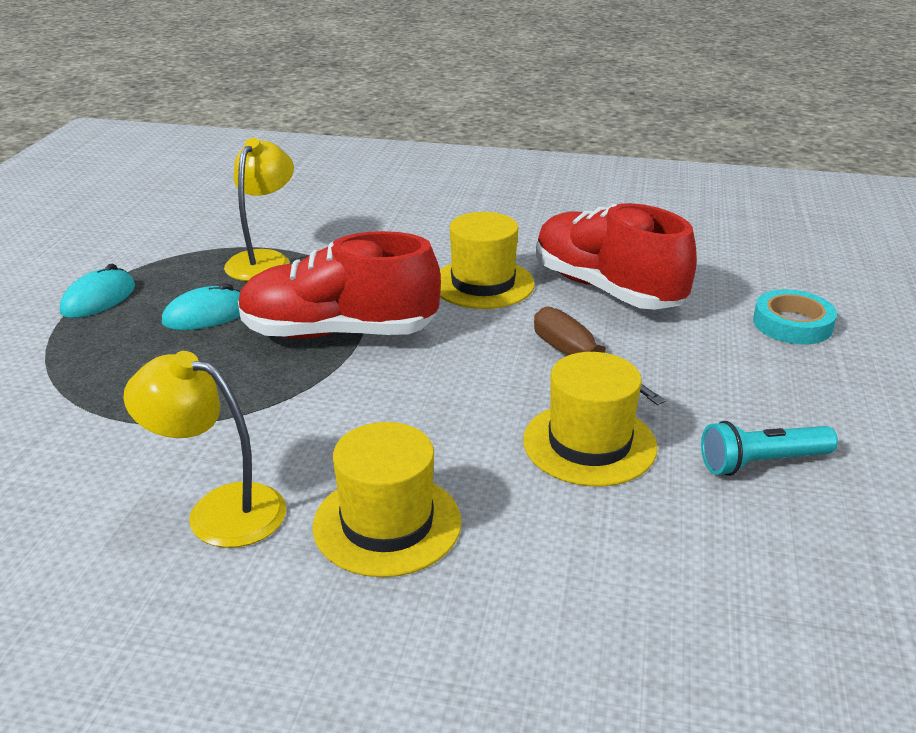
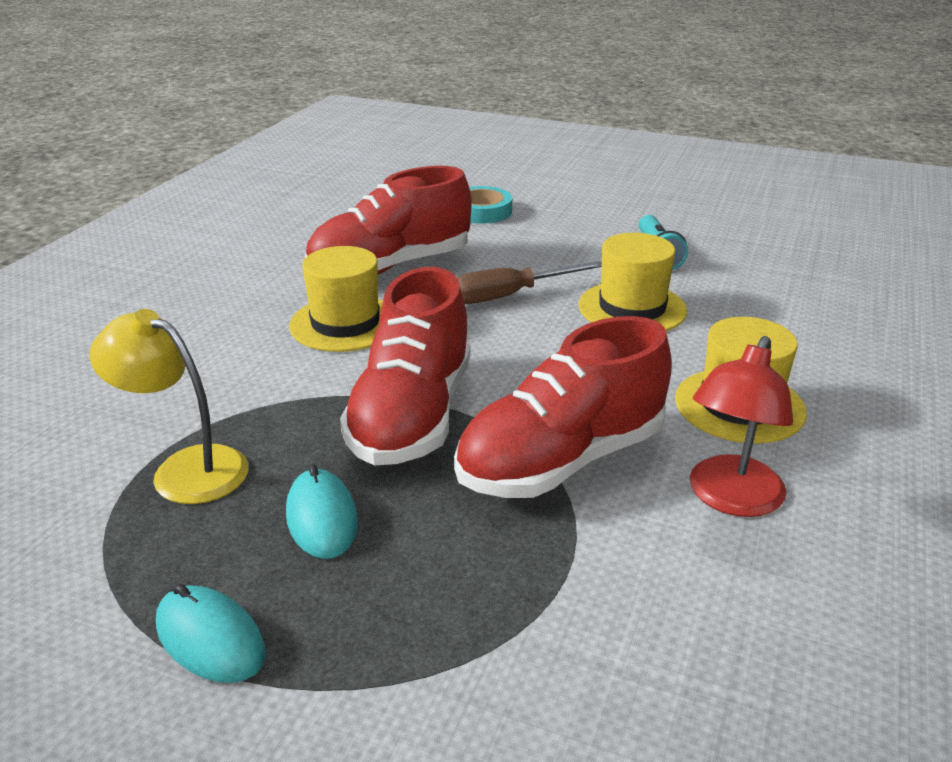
camera: 80 degrees left, 0 degrees up
(219, 510) = (730, 499): yellow lamp -> red lamp
(277, 410) = (561, 461): none -> red shoe

